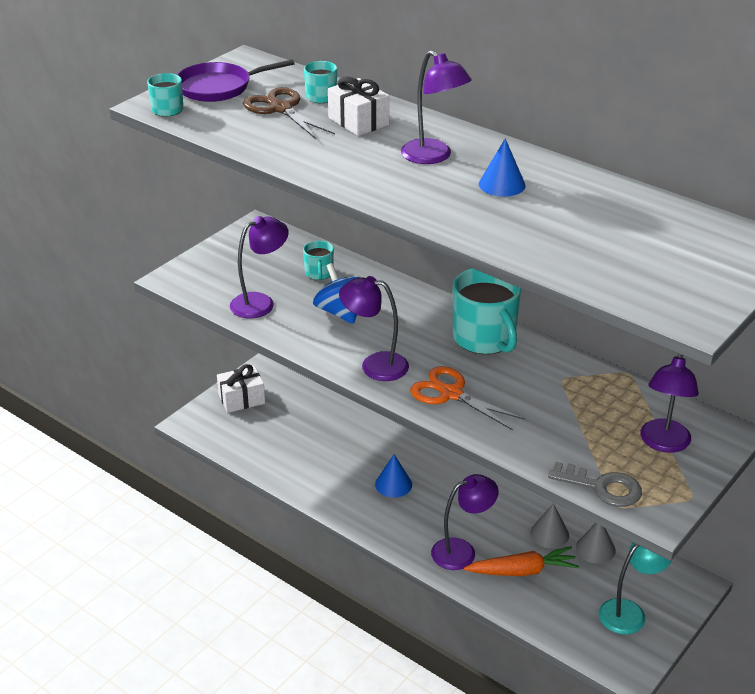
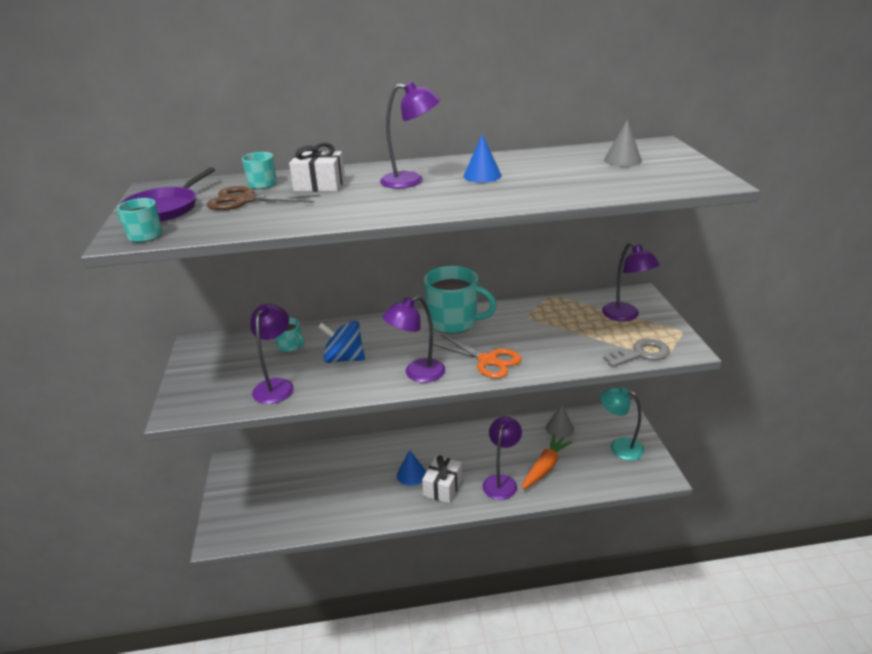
camera: 45 degrees left, 5 degrees down
(241, 399) = (238, 495): white gift -> white gift (443, 487)
(451, 394) = (487, 360): orange scissors -> orange scissors turned 135 degrees counterclockwise
(549, 534) = (529, 438): grey cone -> grey cone (622, 160)
(630, 612) = (619, 447): turquoise lamp -> turquoise lamp turned 75 degrees counterclockwise

